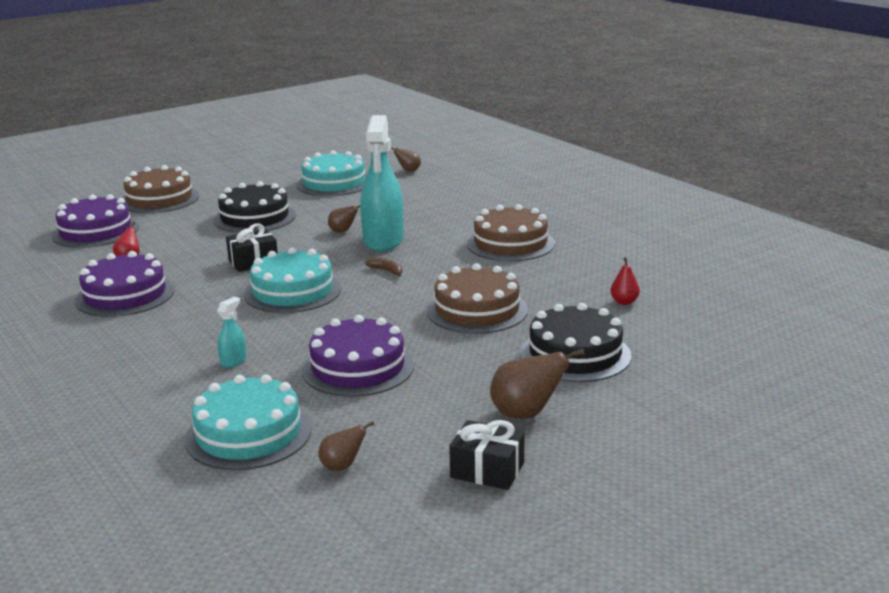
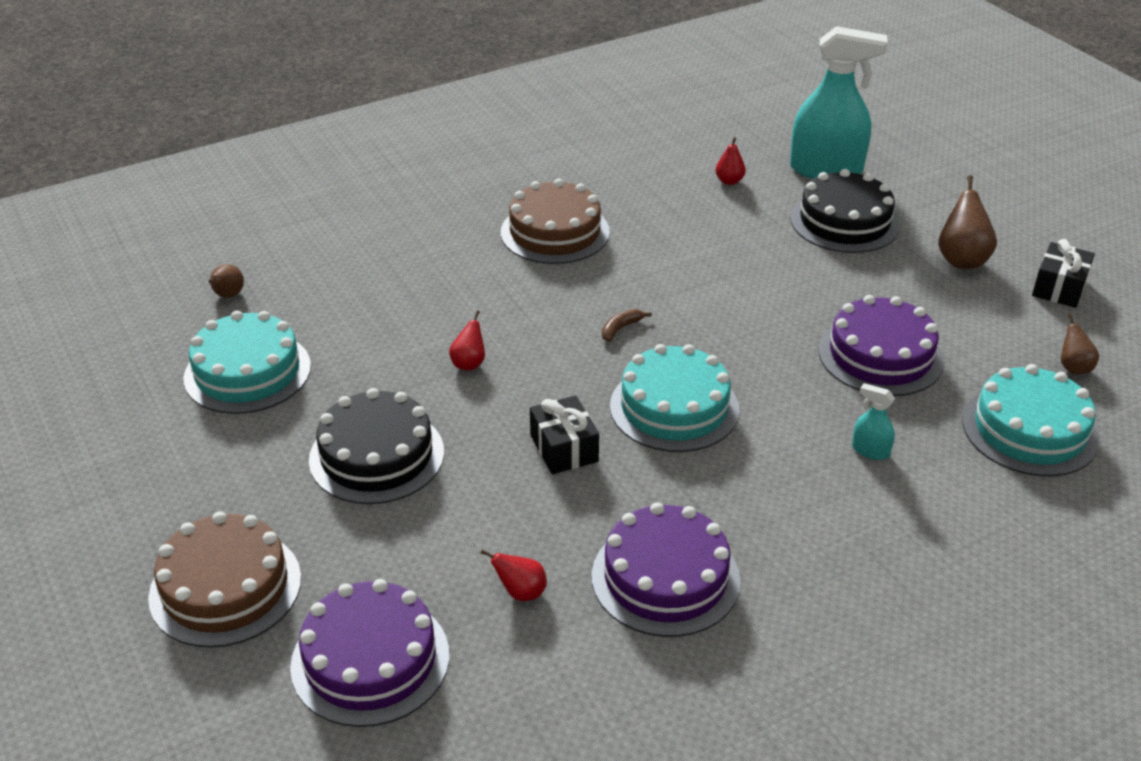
camera: 85 degrees left, 15 degrees up
(343, 231) = (469, 364): brown pear -> red pear
(383, 240) = (516, 328): turquoise spray bottle -> turquoise spray bottle (826, 170)
(477, 310) = (742, 270): brown cake -> none

